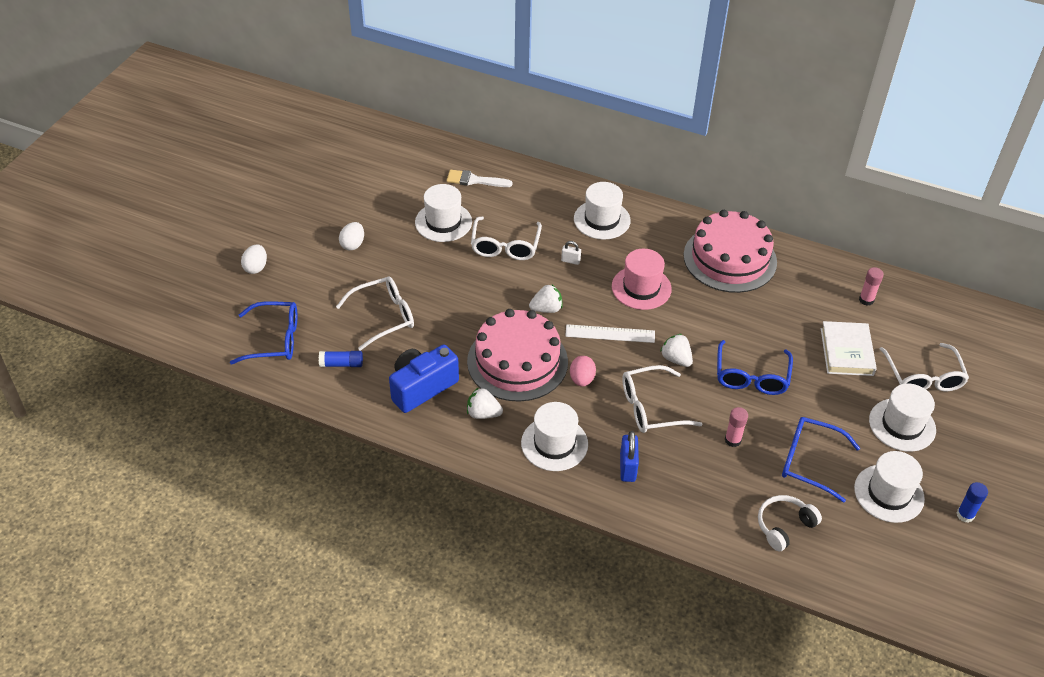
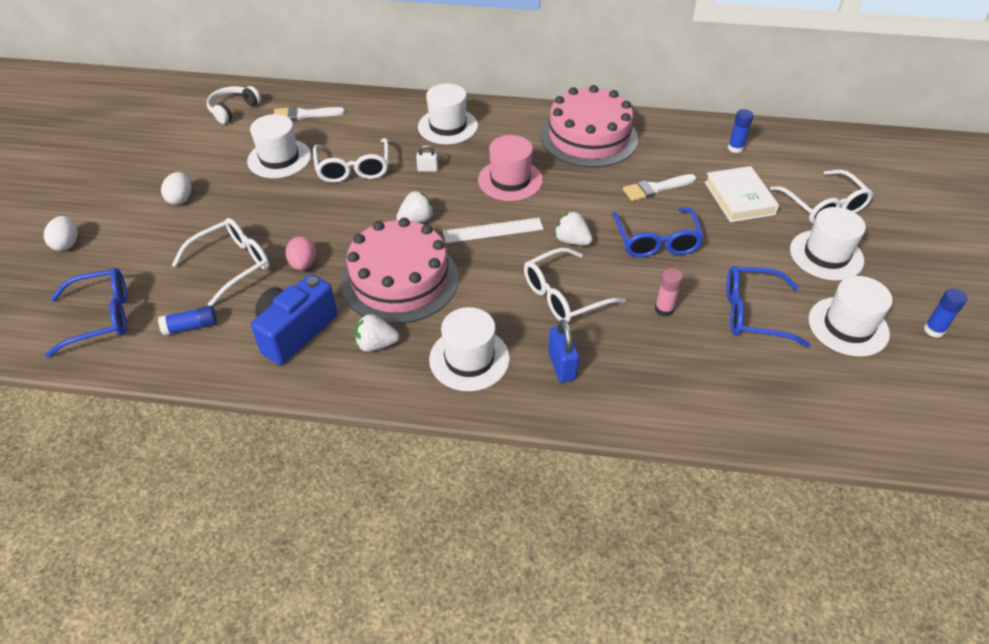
camera: 15 degrees left, 0 degrees up
(582, 379) = (478, 283): pink egg -> pink egg (303, 264)
(771, 325) = (655, 188): none -> white brush
(784, 526) = (758, 388): white headphones -> white headphones (233, 109)
(866, 300) = (735, 148): pink glue stick -> blue glue stick

